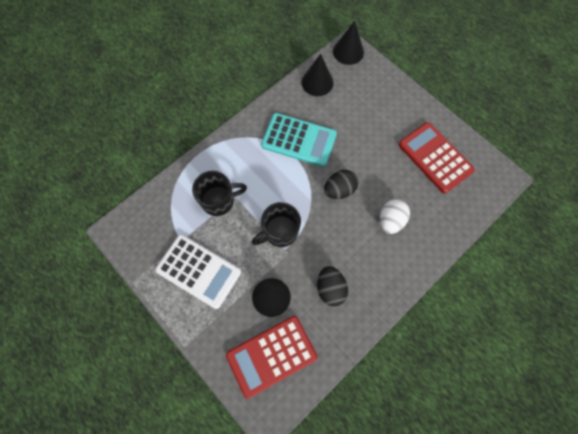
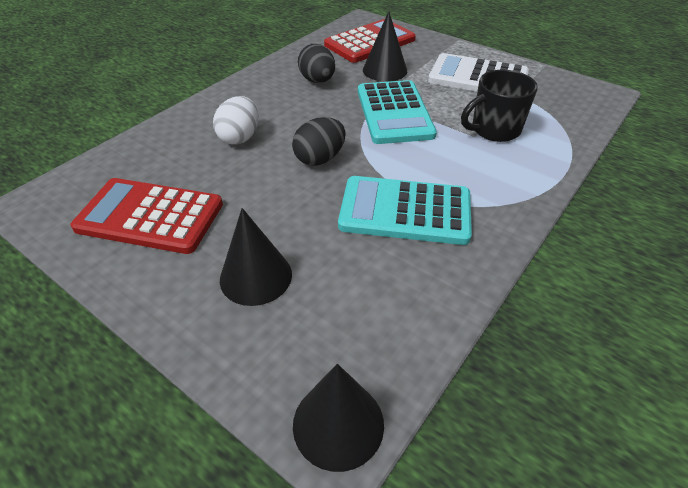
camera: 170 degrees right, 25 degrees down
(280, 232) = (394, 113): black mug -> turquoise calculator
(317, 82) = (401, 322): black cone -> black cone (256, 276)
(435, 157) = (150, 216): red calculator -> red calculator turned 150 degrees clockwise

